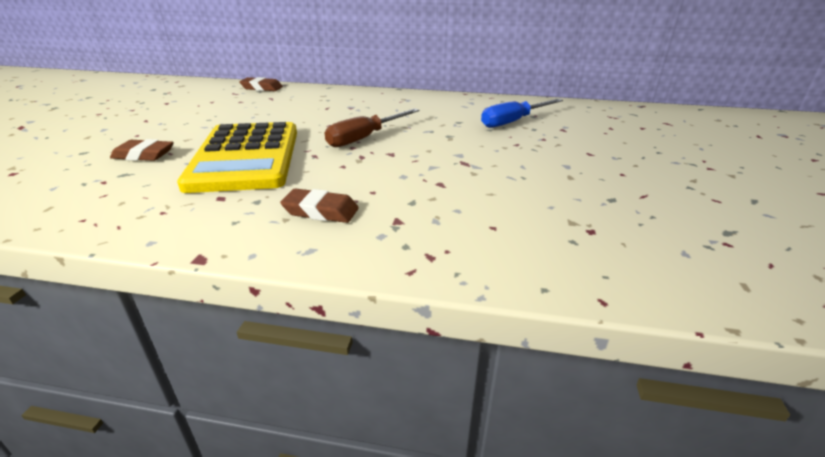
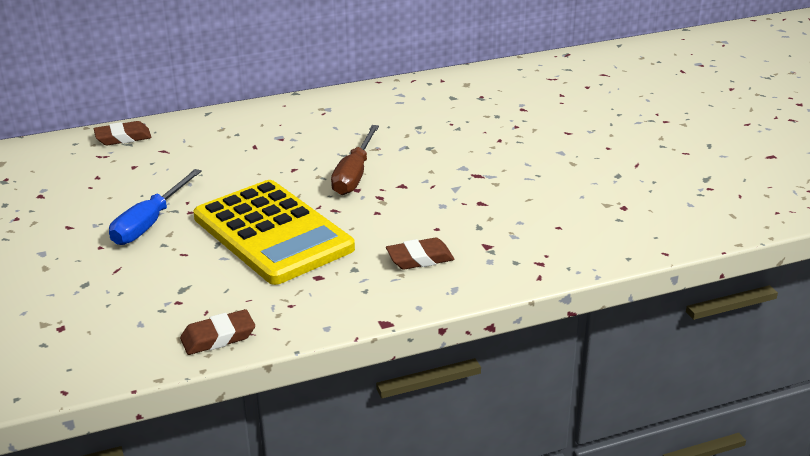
camera: 30 degrees left, 0 degrees up
(144, 155) = (161, 265): brown eraser -> brown eraser (218, 337)
(513, 122) = (470, 111): blue screwdriver -> blue screwdriver (150, 223)

